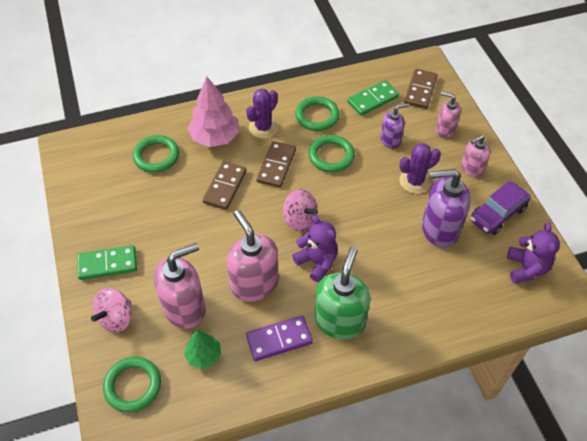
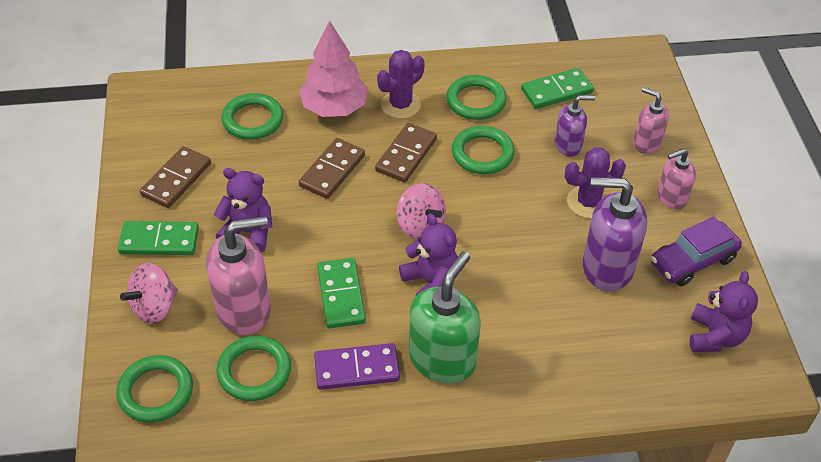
camera: 10 degrees right, 5 degrees down
(174, 246) = (248, 232): none -> purple teddy bear
(204, 355) = (254, 371): green tree -> green ring
(254, 284) = (341, 295): pink soap dispenser -> green domino
(420, 90) = (625, 88): brown domino -> brown domino (176, 179)

